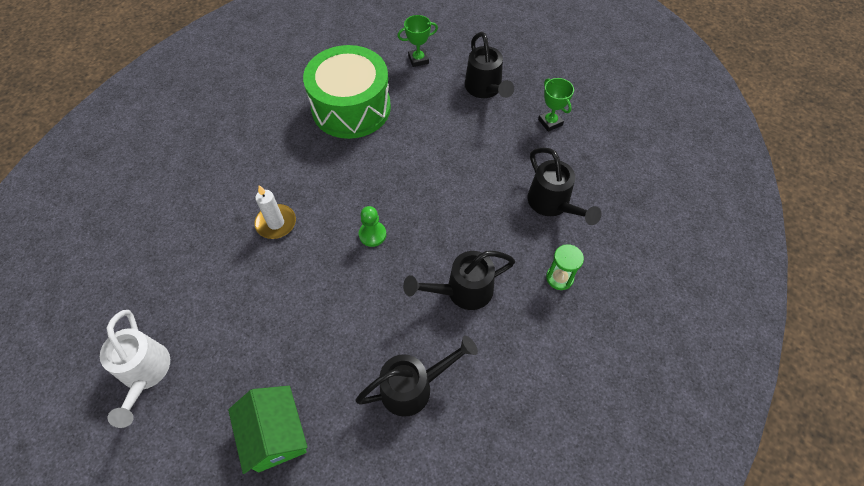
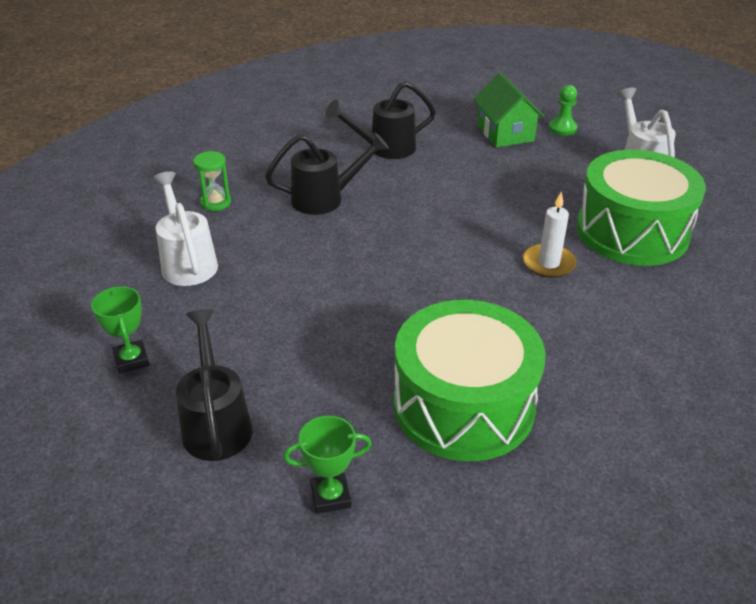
camera: 175 degrees left, 20 degrees down
(195, 266) = (632, 232): none -> green drum
(372, 234) = (424, 247): green pawn -> green pawn (562, 128)
(552, 204) = (187, 262): black watering can -> white watering can

